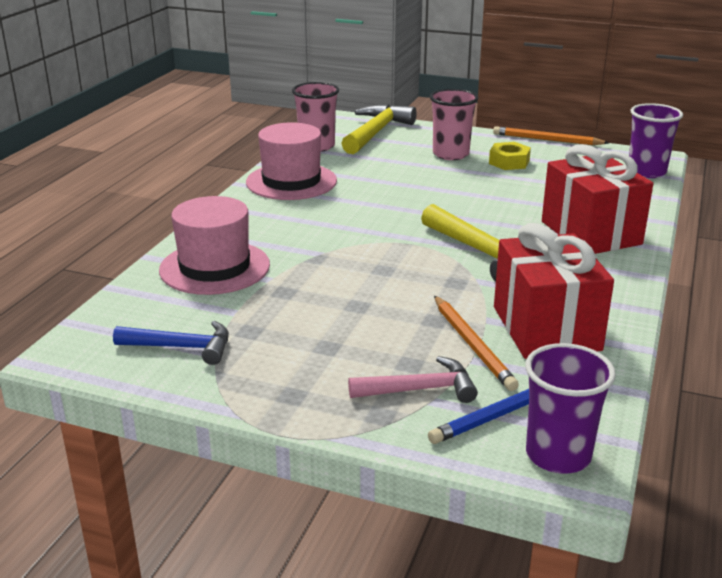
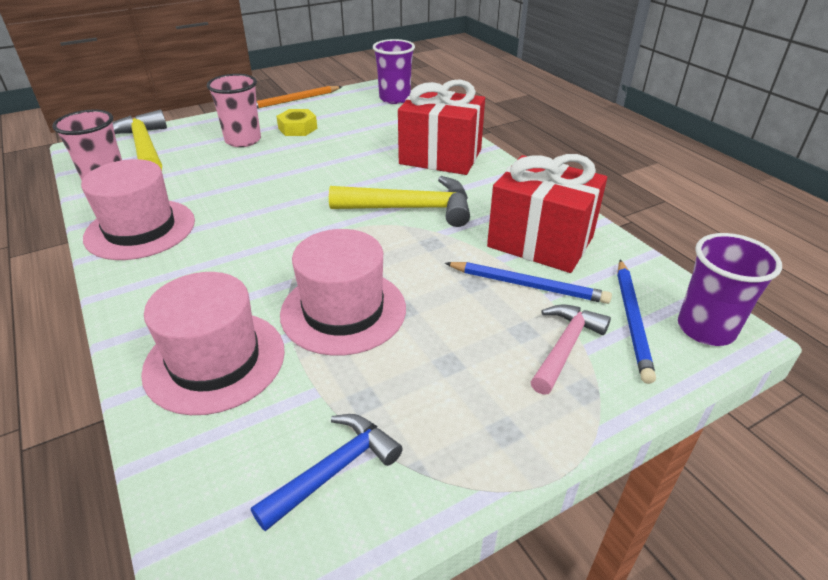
camera: 50 degrees left, 10 degrees up
(321, 285) = (343, 311): none -> pink hat
(472, 345) = (527, 285): orange pencil -> blue pencil

